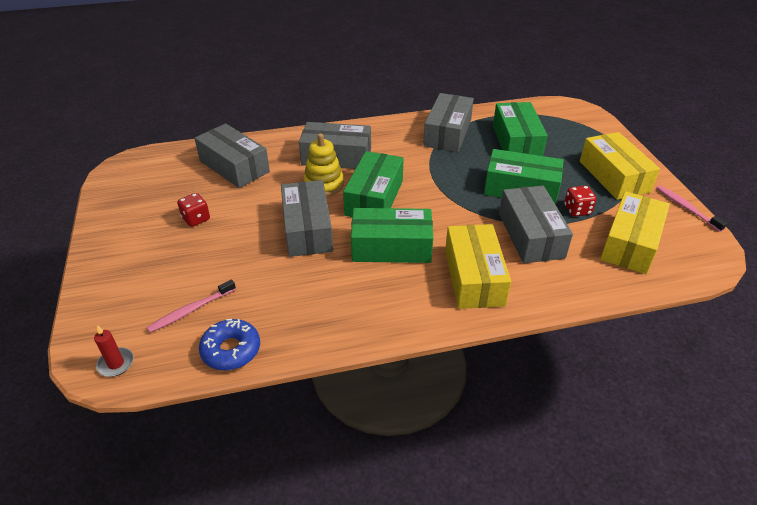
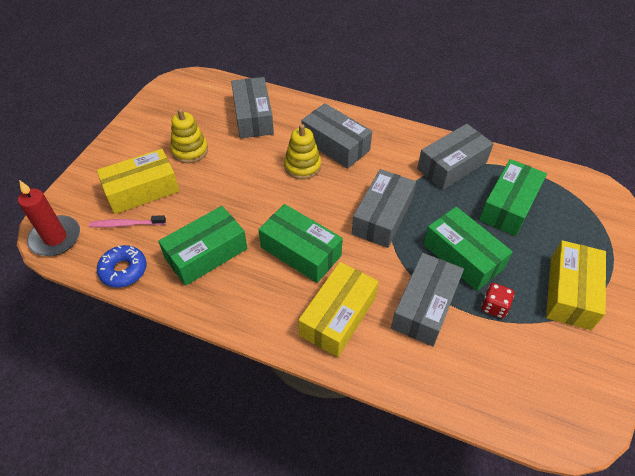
camera: 35 degrees right, 10 degrees up
(116, 363) = (55, 238): red candle -> red candle, size x1.88
(196, 219) = (190, 150): red dice -> yellow stacking toy
(307, 229) = (255, 201): grey box -> grey box (382, 216)
(374, 198) = (329, 199): green box -> green box (206, 254)
(630, 243) = (510, 369): yellow box -> yellow box (142, 190)
(686, 208) = (612, 368): pink toothbrush -> none

